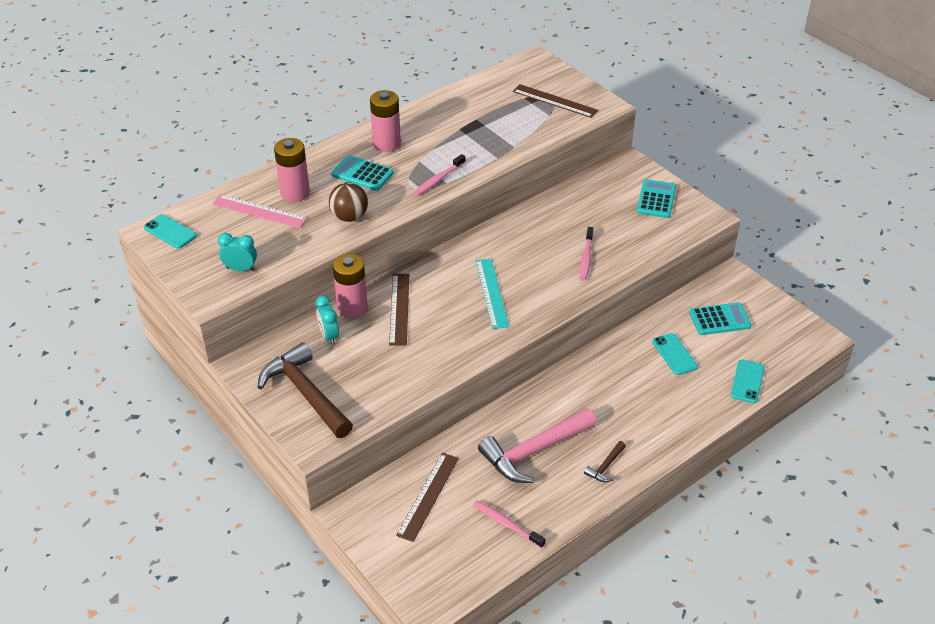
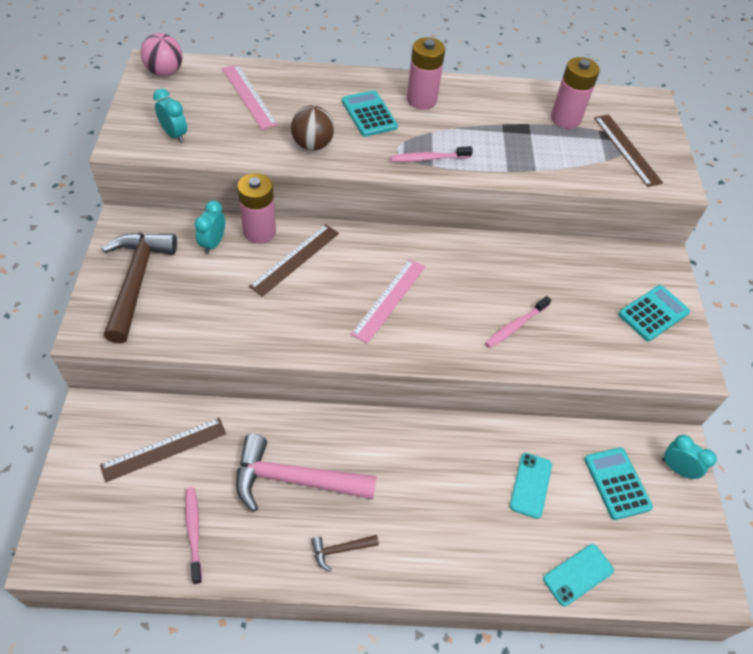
camera: 35 degrees right, 10 degrees up
(170, 232) = (165, 72): turquoise phone -> pink ball
(295, 193) = (295, 97): pink battery -> pink battery (565, 119)
(491, 293) = (389, 299): turquoise ruler -> pink ruler
(719, 319) = (617, 483): turquoise calculator -> turquoise calculator turned 135 degrees counterclockwise
(743, 289) = (677, 469): none -> turquoise clock

